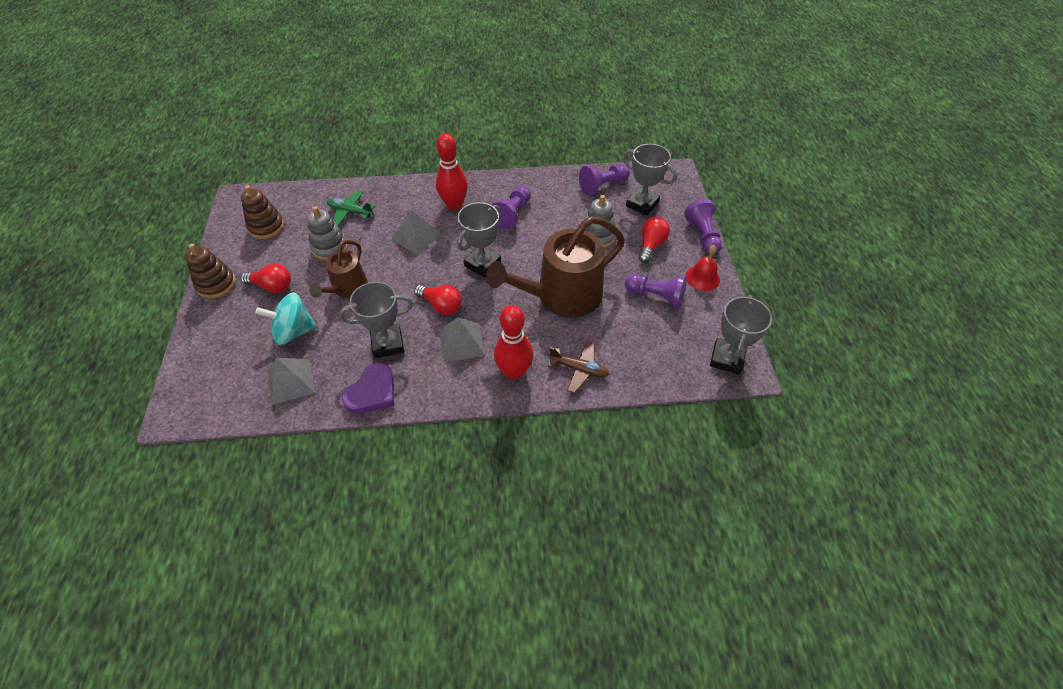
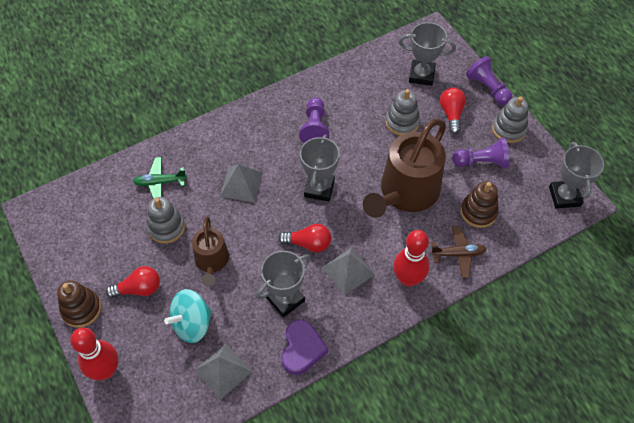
camera: 25 degrees left, 5 degrees up
(266, 227) = (87, 230): brown stacking toy -> brown stacking toy (478, 212)
(454, 205) = (255, 138): red bowling pin -> red bowling pin (106, 370)
(602, 186) = (377, 68): purple pawn -> none
(702, 277) = (509, 129): red bell -> grey stacking toy

